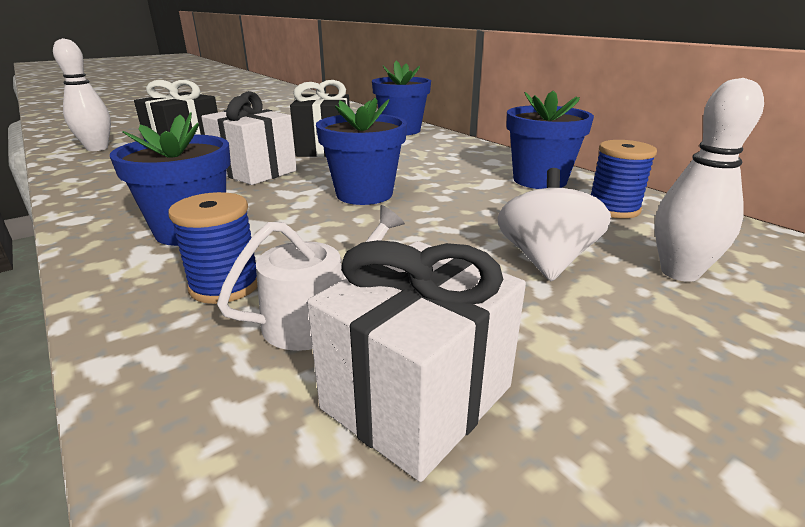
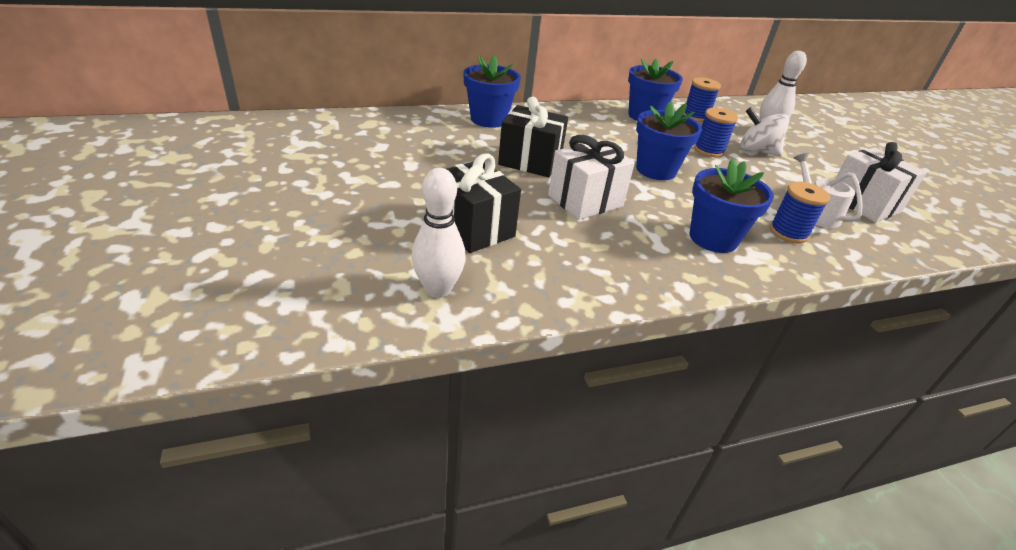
camera: 75 degrees left, 10 degrees up
(480, 222) = (709, 150): none -> blue spool

